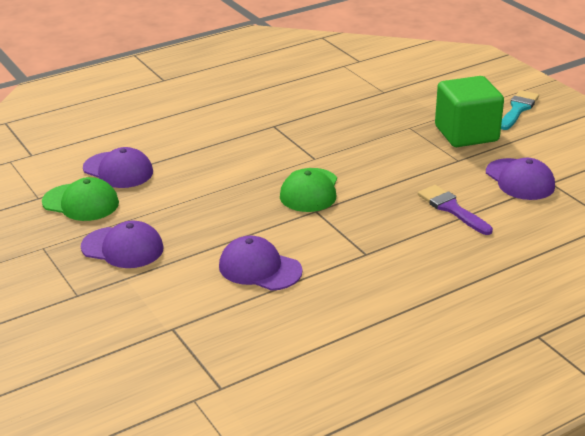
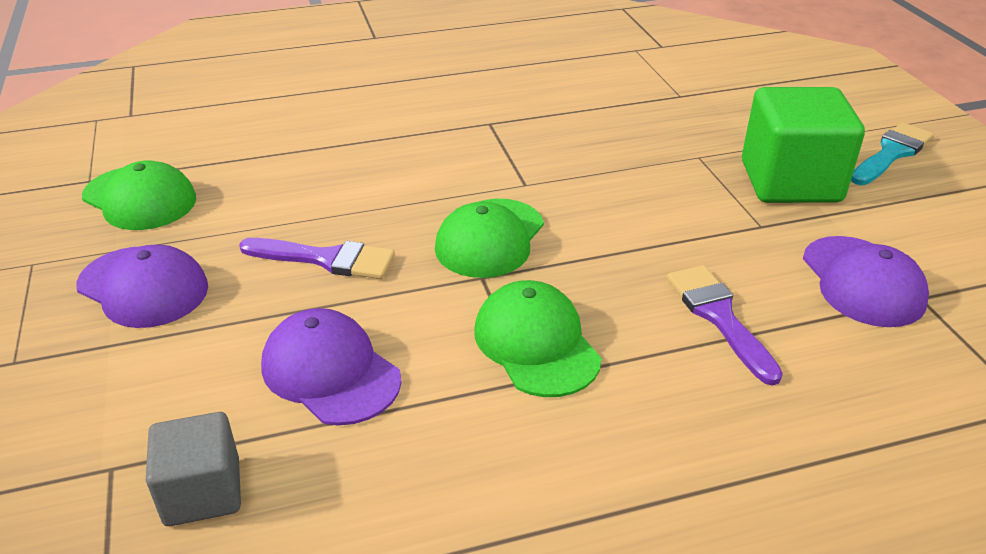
camera: 15 degrees right, 5 degrees up
(118, 170) = (227, 156): purple cap -> none
(221, 216) = (326, 259): none -> purple brush
(228, 328) = (202, 492): none -> grey cube
(362, 237) = (536, 344): none -> green cap

